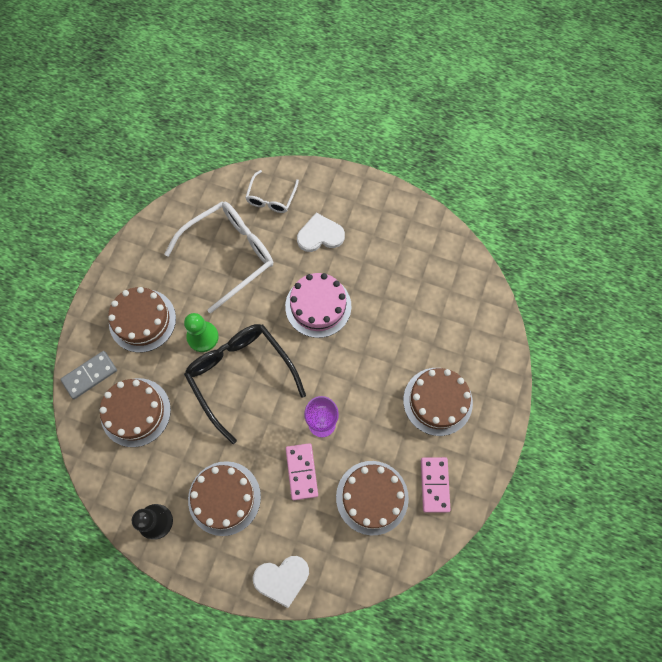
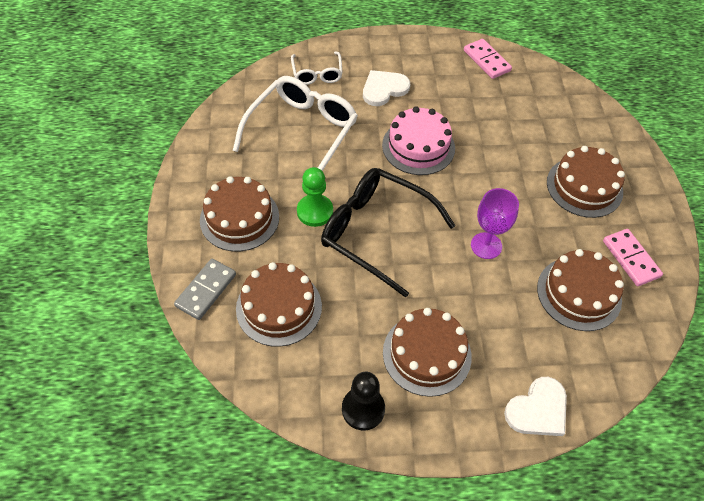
camera: 25 degrees left, 15 degrees down
(301, 471) = (493, 297): pink domino -> pink domino (486, 60)

